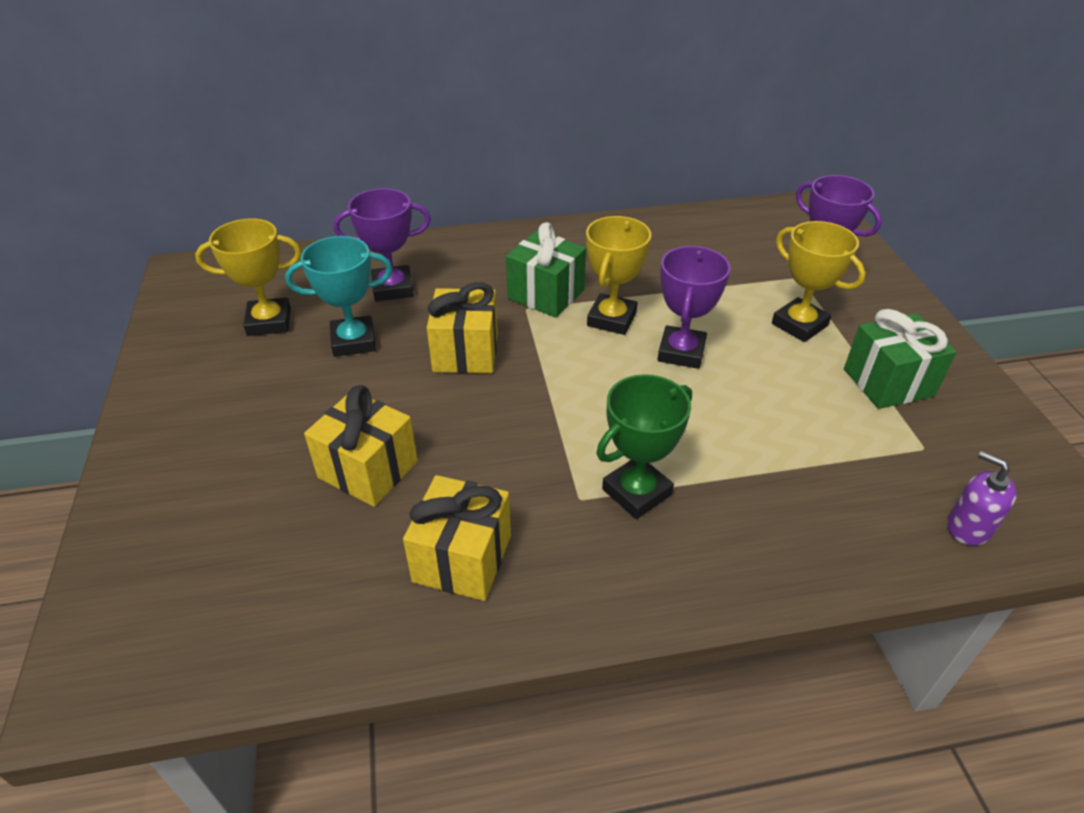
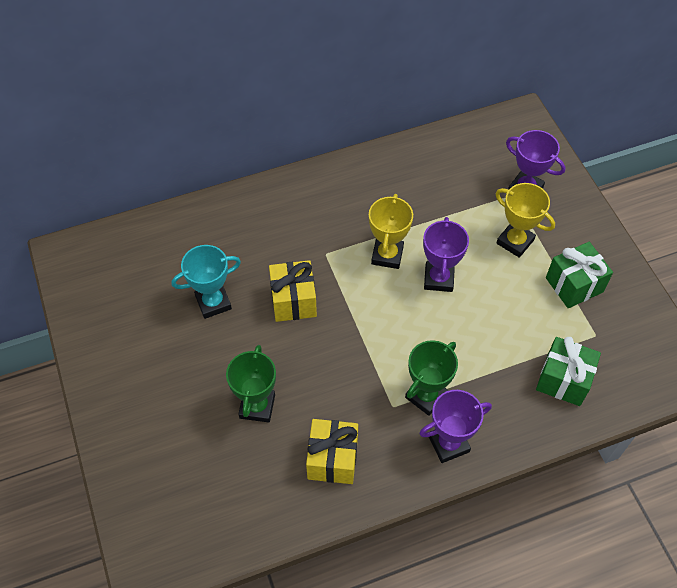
camera: 10 degrees left, 15 degrees up
(269, 322) = (147, 294): yellow trophy -> none
(368, 469) = (257, 406): yellow gift -> green trophy
(393, 288) = (225, 248): purple trophy -> purple trophy (448, 444)
(546, 294) = (337, 238): green gift -> green gift (563, 380)
(968, 527) = (619, 389): purple soap dispenser -> none

